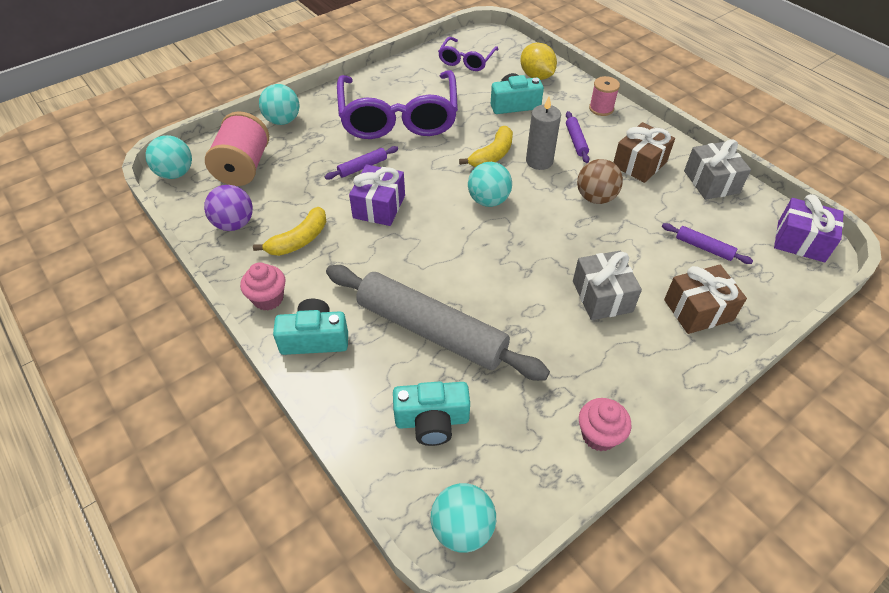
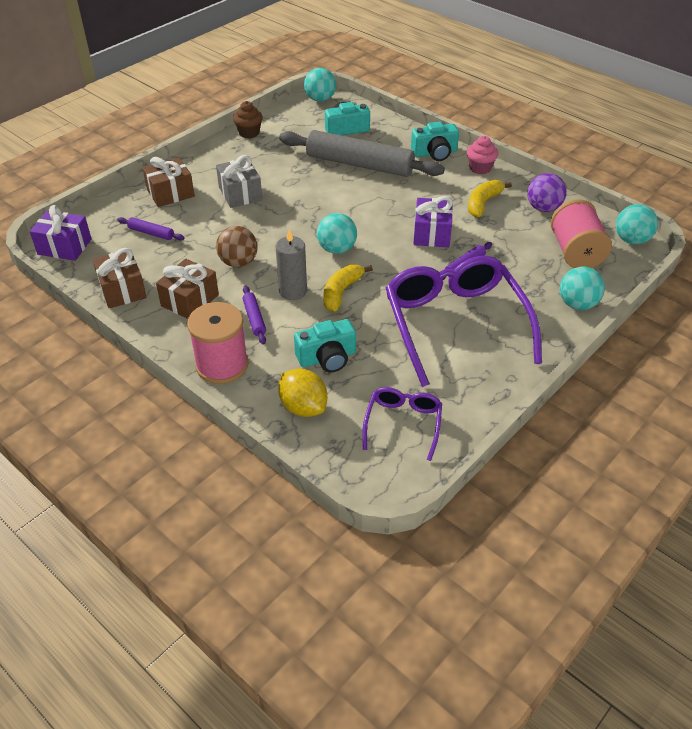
camera: 170 degrees right, 5 degrees down
(599, 435) = (249, 133): pink cupcake -> brown cupcake
(601, 108) = (222, 365): pink spool -> pink spool, size x1.76
(711, 182) = (122, 290): grey gift -> brown gift

